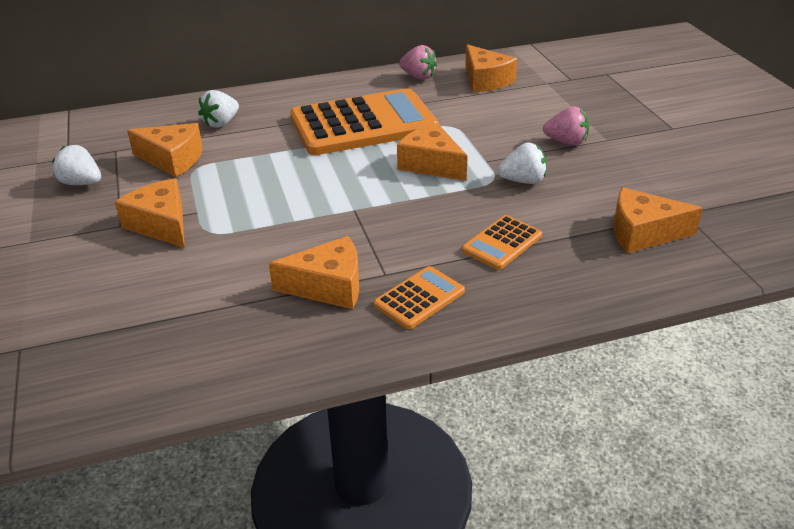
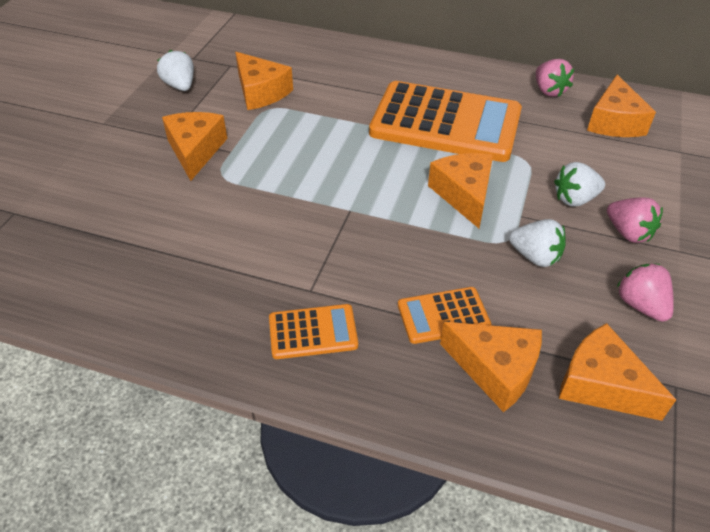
camera: 35 degrees right, 10 degrees up
(221, 123) = (329, 71): white strawberry -> white strawberry (575, 199)
(328, 286) = (254, 277): orange cheese -> orange cheese (495, 370)
(618, 179) = (641, 305): none -> pink strawberry

